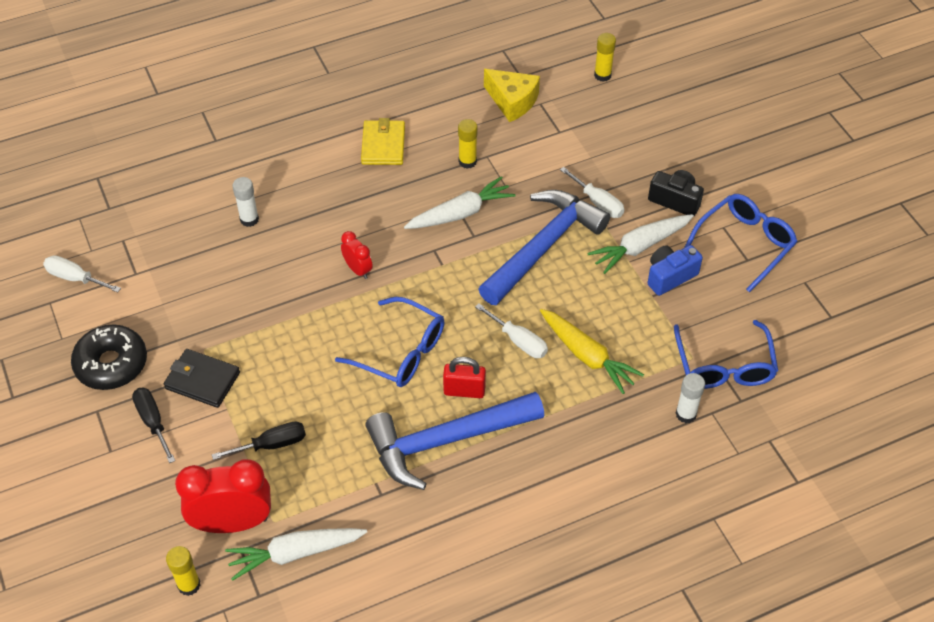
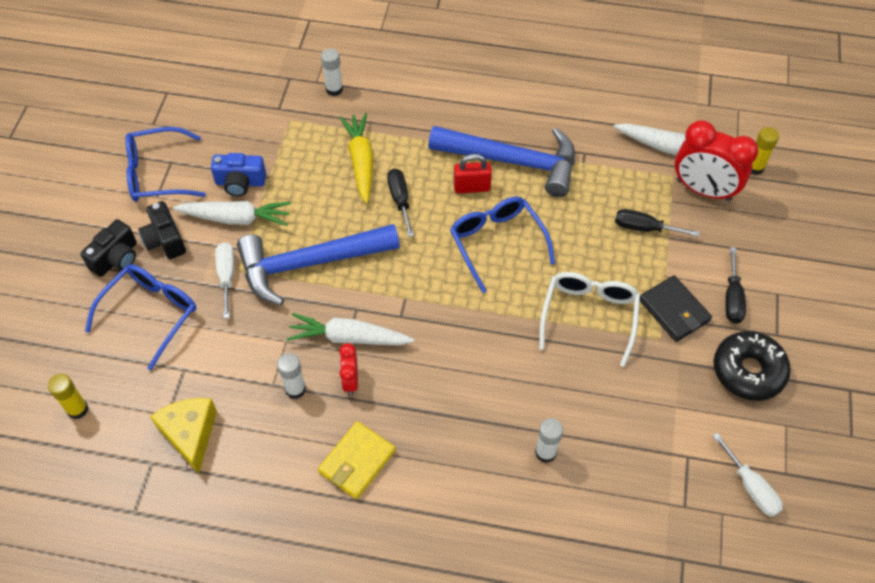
camera: 145 degrees left, 5 degrees up
(276, 334) = (589, 316): none -> white glasses
(358, 270) = (480, 336): red clock -> red clock (350, 381)
(464, 391) = (472, 187): red padlock -> red padlock turned 45 degrees counterclockwise
(467, 161) = (295, 389): yellow glue stick -> white glue stick
(519, 341) = (400, 200): white screwdriver -> black screwdriver
(695, 168) = (116, 258): none -> black camera
(724, 366) = (275, 103): blue glasses -> blue glasses (151, 314)

